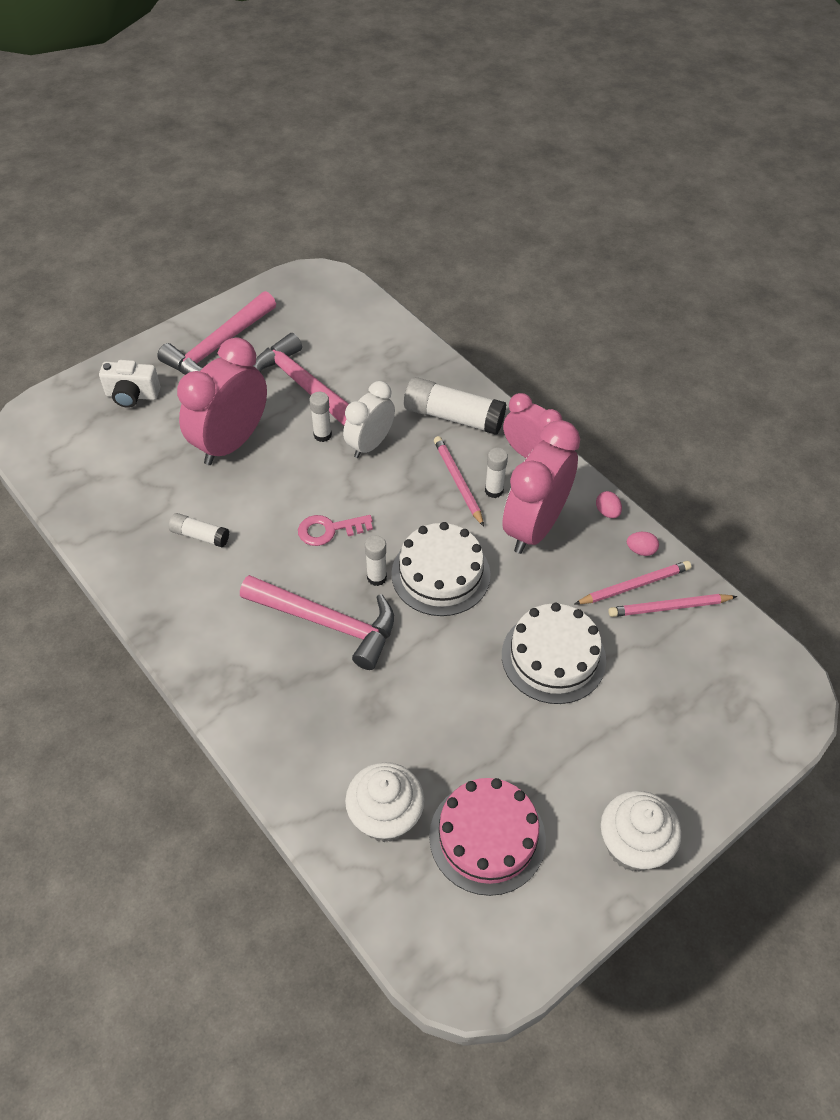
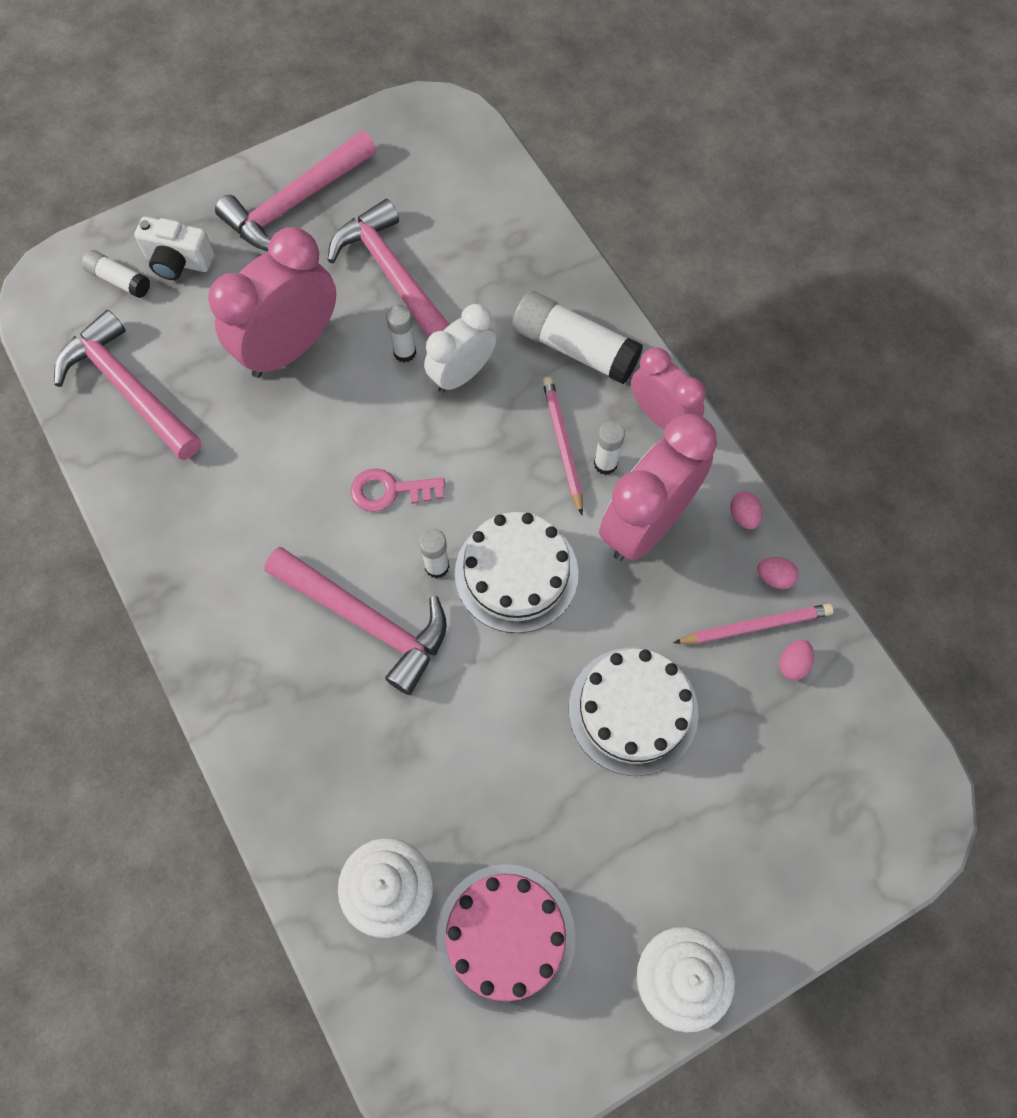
camera: 10 degrees right, 15 degrees up
(105, 486) = (128, 388): none -> pink hammer
(200, 536) = (232, 476): white glue stick -> white glue stick (119, 280)
(669, 607) = (793, 664): pink pencil -> pink egg

